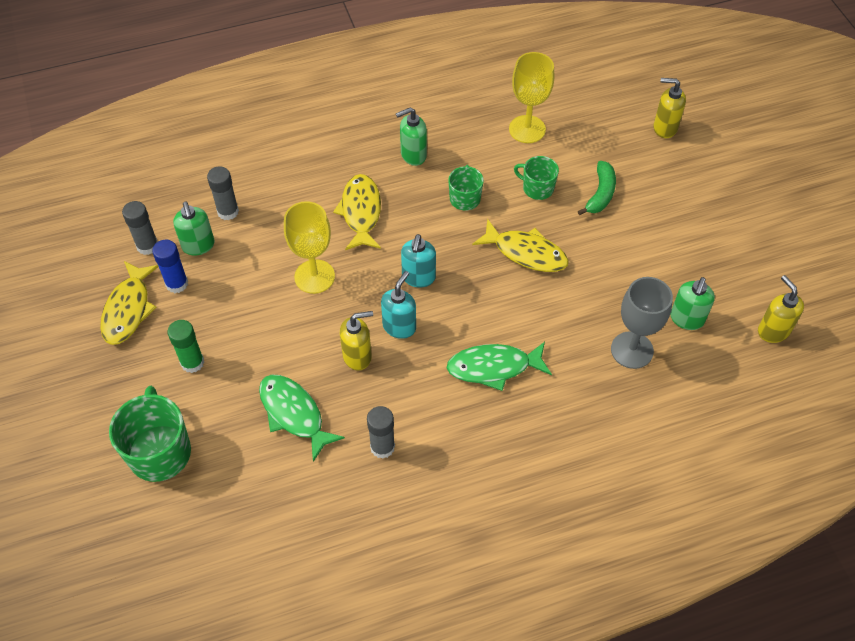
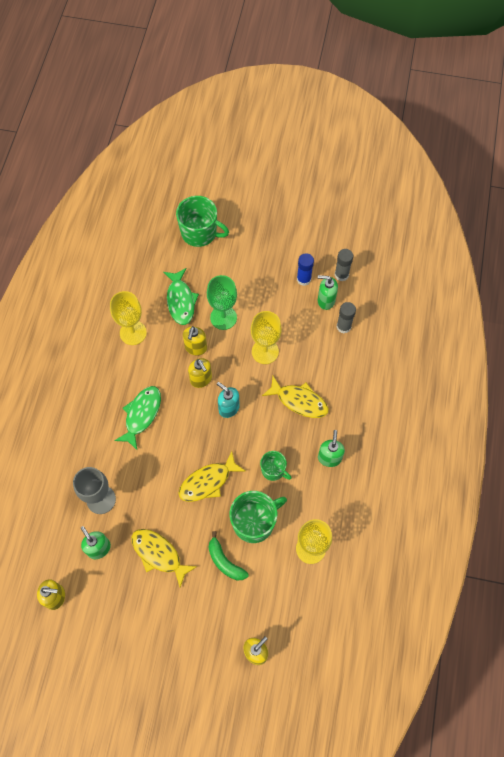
camera: 120 degrees right, 10 degrees up
(128, 309) = (300, 250): yellow fish -> yellow fish (159, 554)
(192, 362) = (244, 267): green glue stick -> none
(291, 347) = (223, 317): none -> green goblet
(294, 414) = (180, 301): green fish -> green fish turned 90 degrees clockwise
(382, 447) = (133, 333): grey glue stick -> yellow goblet
(399, 326) = (201, 379): turquoise soap dispenser -> yellow soap dispenser
(537, 188) = (254, 522): green mug -> green mug, size x1.73

